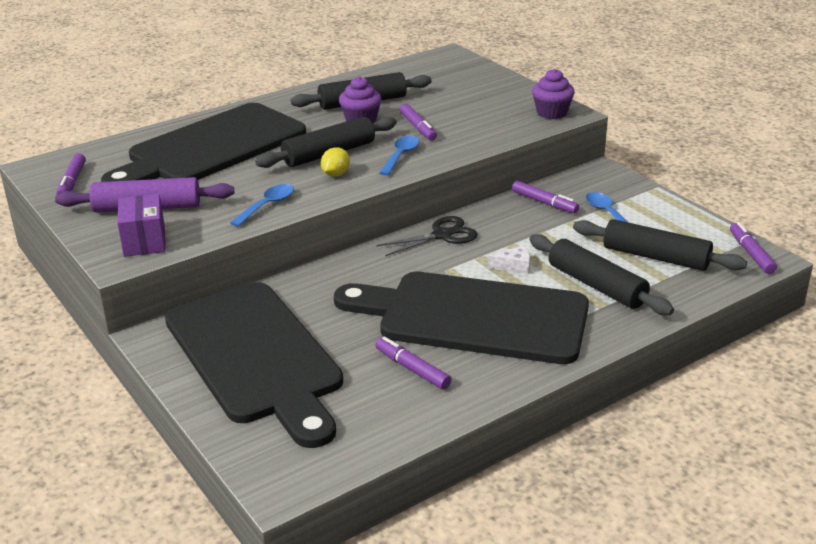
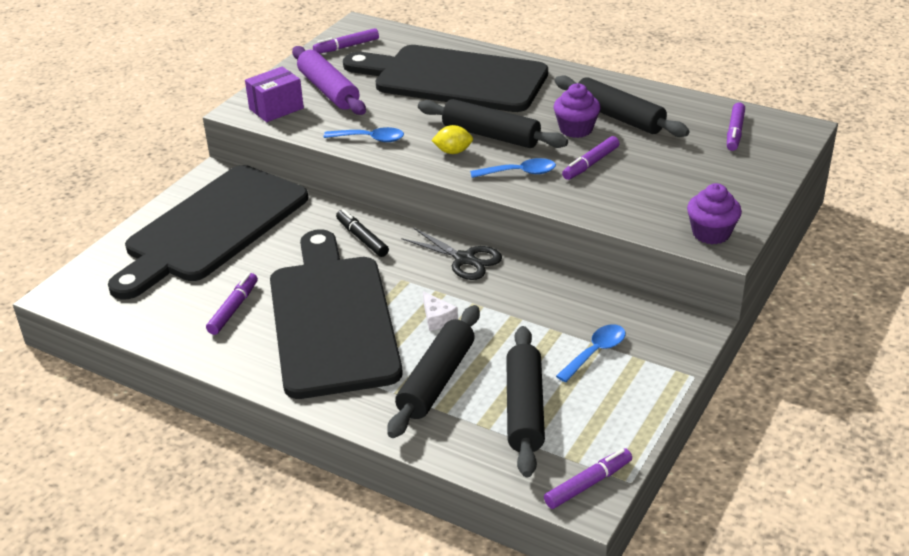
camera: 65 degrees right, 5 degrees up
(363, 275) = (362, 238): none -> black marker
(544, 203) = (582, 304): purple marker -> purple marker (734, 132)

